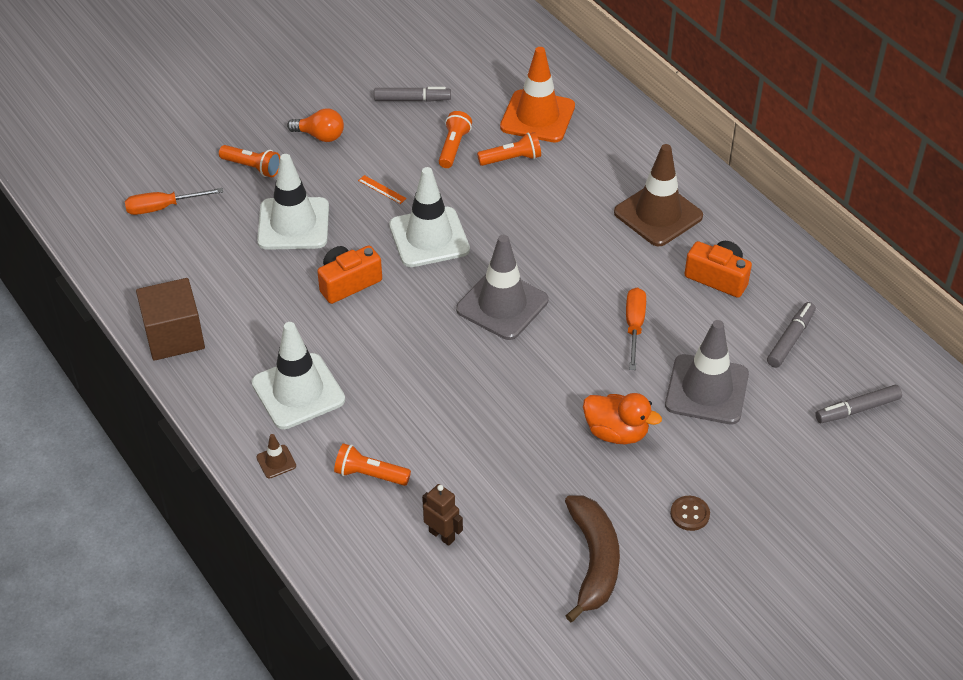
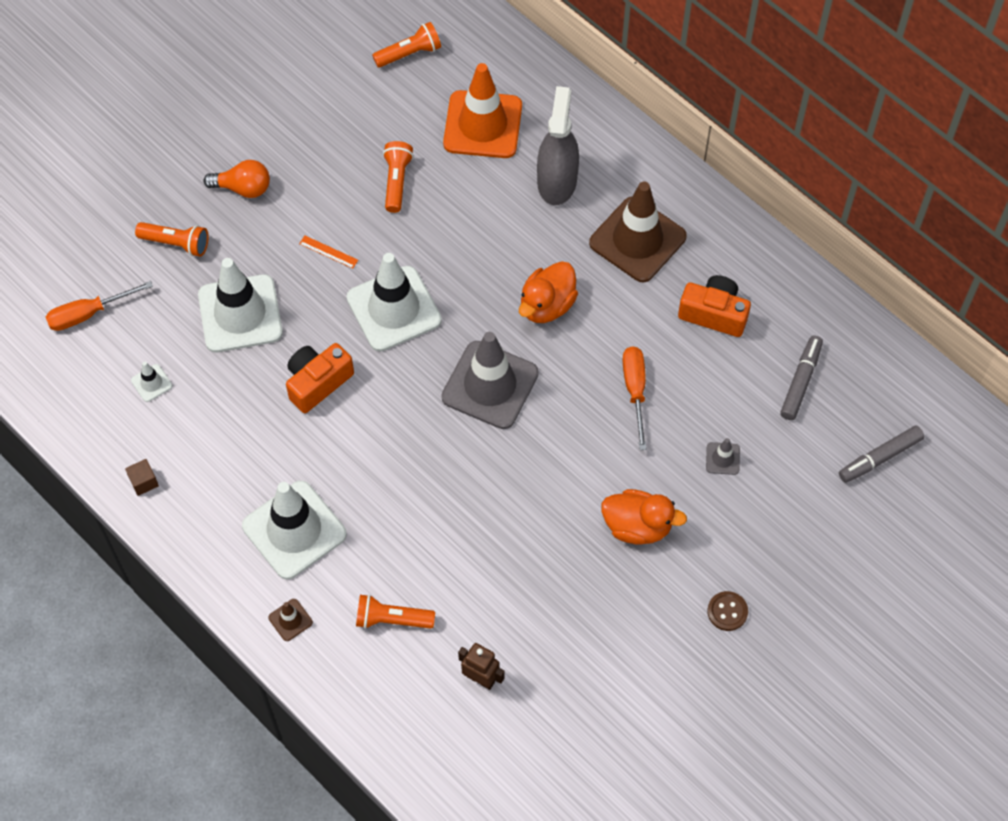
camera: 10 degrees left, 15 degrees up
(174, 336) = (143, 482): brown cube -> brown cube, size x0.40
(202, 264) = (151, 383): none -> white traffic cone
(412, 99) = (337, 121): grey marker -> none
(511, 159) = (464, 188): orange flashlight -> orange flashlight (409, 53)
(566, 252) = (547, 305): none -> orange duck
(593, 561) = (639, 682): brown banana -> none
(594, 164) = (557, 181): none -> grey spray bottle
(706, 390) = (722, 458): grey traffic cone -> grey traffic cone, size x0.42

